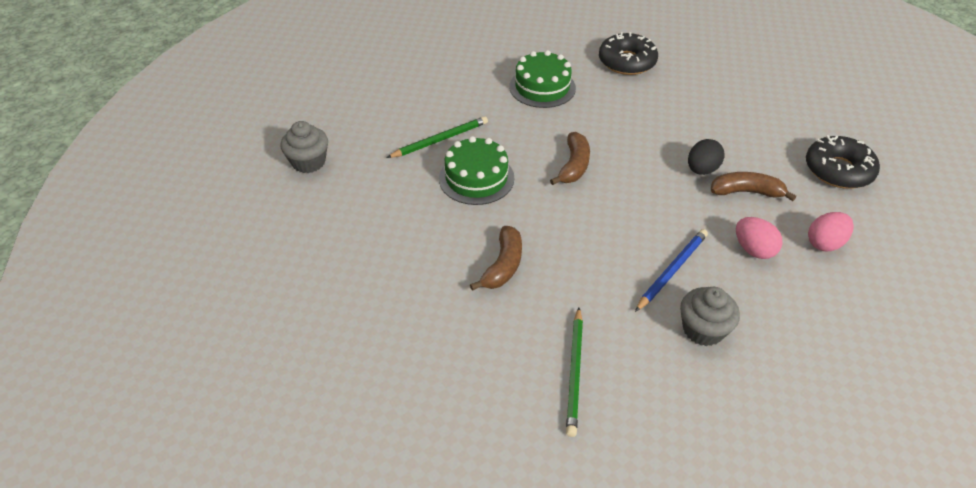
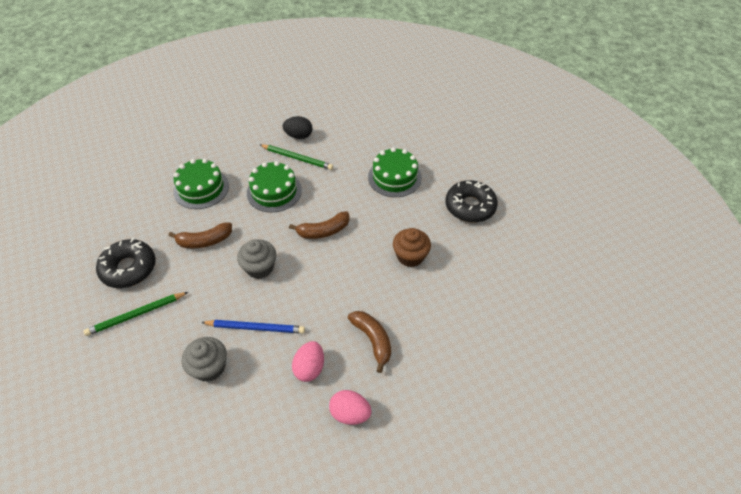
camera: 55 degrees right, 5 degrees up
(308, 162) = (234, 118): grey cupcake -> grey cupcake (260, 268)
(407, 237) = (201, 188): none -> green cake
(659, 124) = (410, 256): none -> brown cupcake
(702, 170) = (377, 302): black egg -> black egg (299, 136)
(838, 170) = (452, 394): black donut -> black donut (129, 268)

